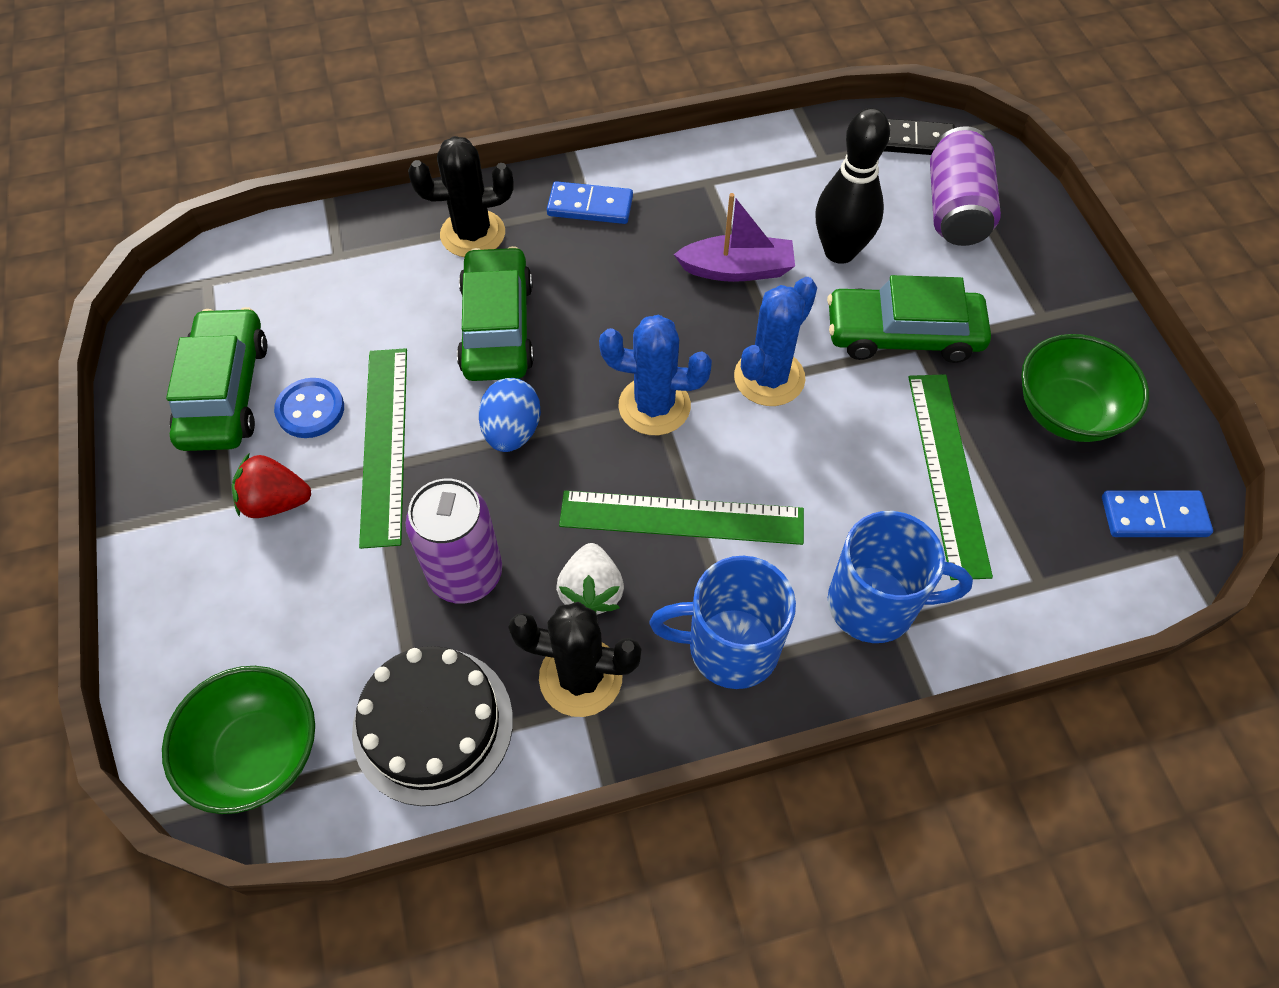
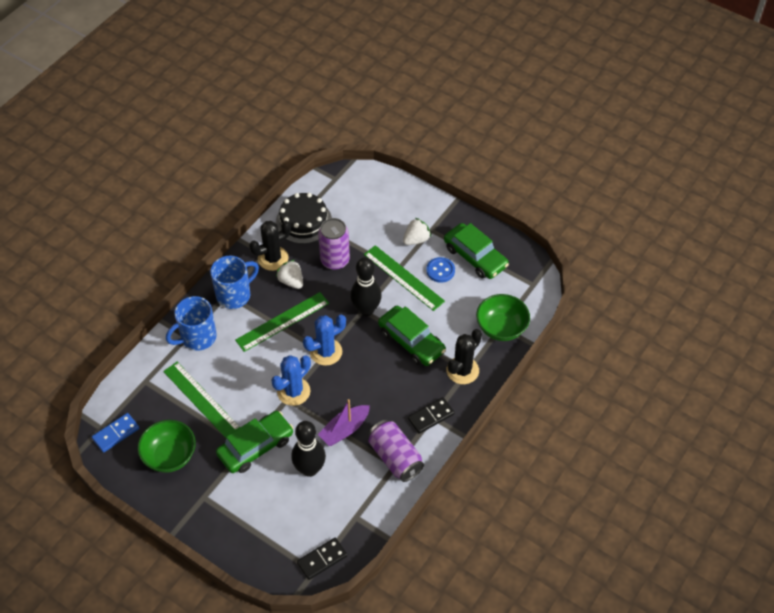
camera: 140 degrees right, 5 degrees down
(258, 754) = (343, 186): green bowl -> green bowl (501, 328)
(276, 502) = (416, 239): red strawberry -> white strawberry
(512, 431) = (366, 310): blue egg -> black bowling pin
(590, 206) = (431, 416): blue domino -> black domino
(769, 378) = (293, 391): blue cactus -> blue cactus turned 45 degrees clockwise
(955, 209) = (275, 530): purple can -> purple can (395, 457)

